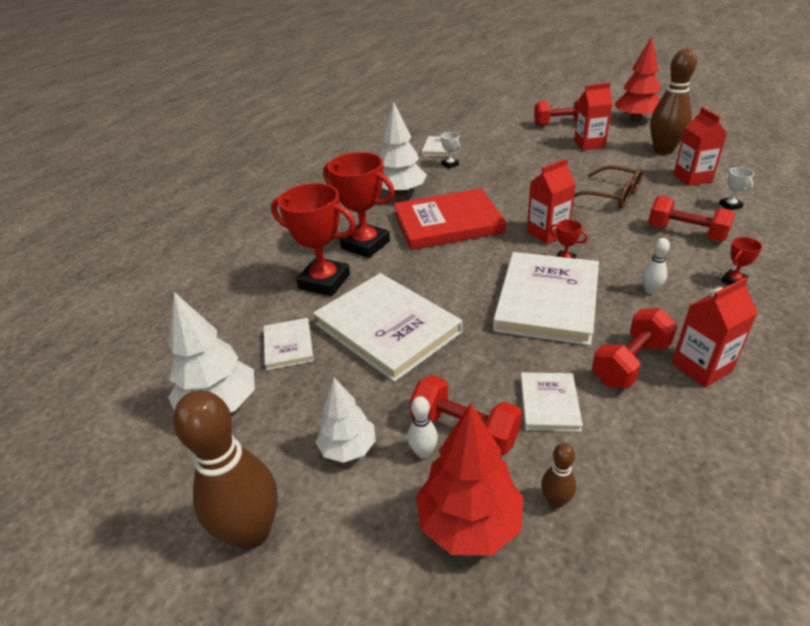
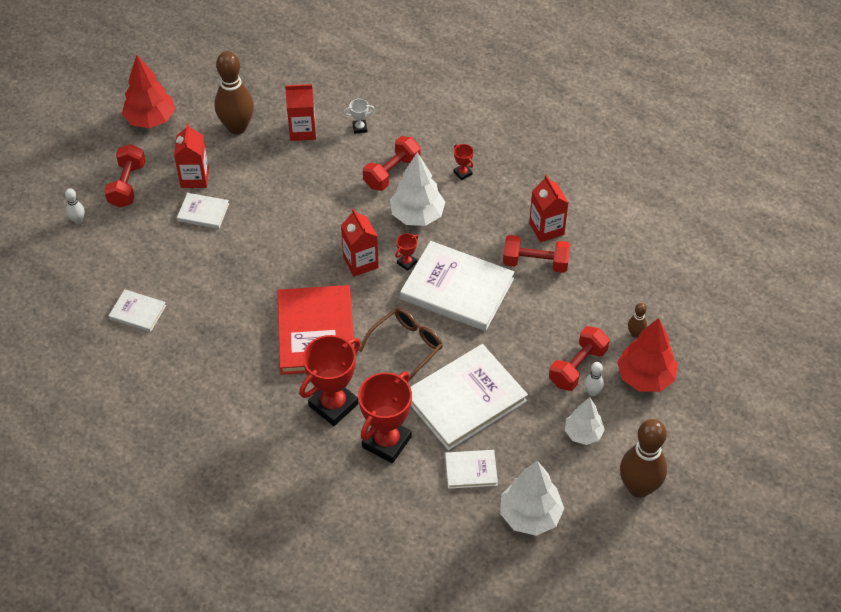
camera: 85 degrees left, 15 degrees up
(400, 193) = (237, 364): white tree -> white tree (417, 215)
(450, 164) = (187, 309): white trophy -> none
(549, 403) = (563, 317): white book -> white book (203, 212)
(612, 195) = (311, 197): brown glasses -> brown glasses (406, 346)
(630, 363) = (535, 263): red dumbbell -> red dumbbell turned 45 degrees counterclockwise
(650, 290) = (461, 223): white bowling pin -> white bowling pin (78, 220)

